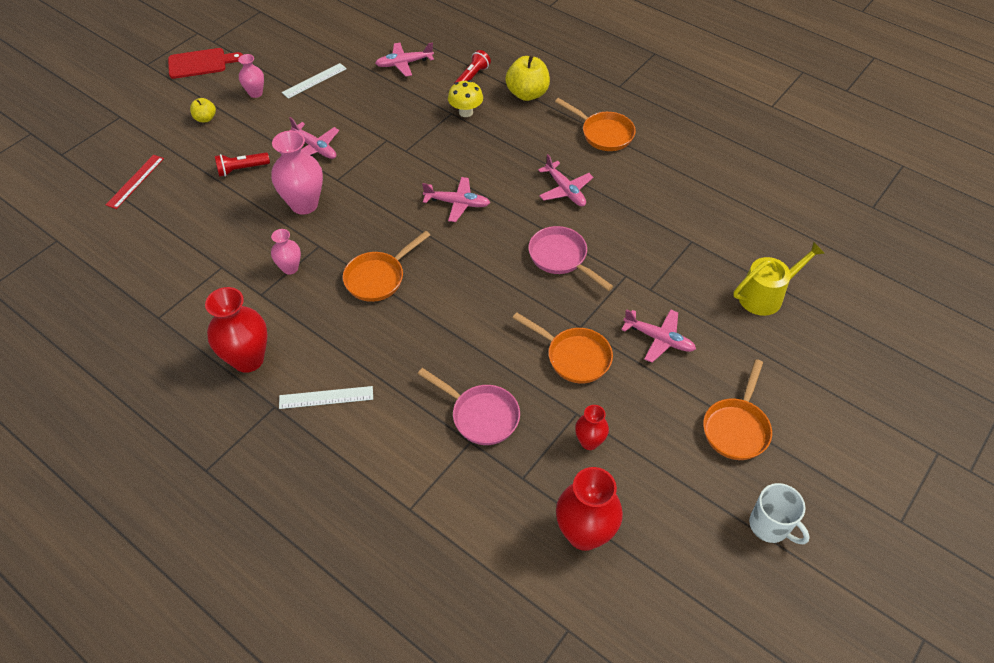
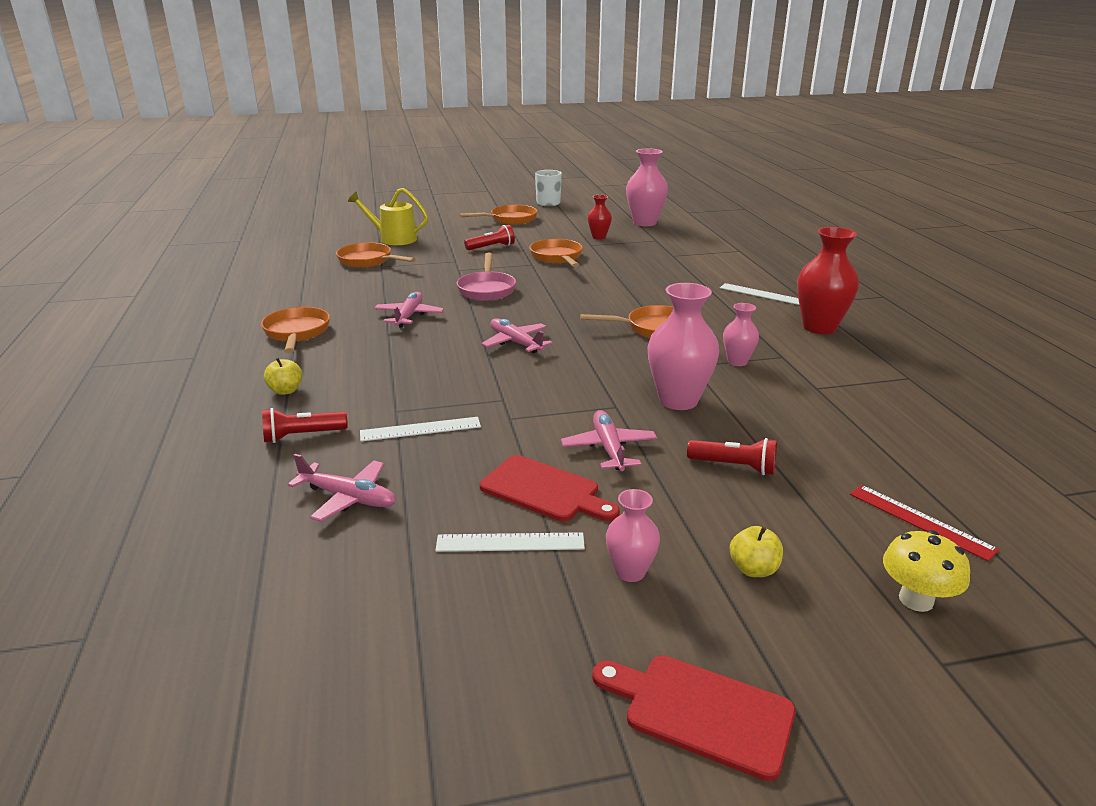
camera: 140 degrees left, 25 degrees down
(135, 181) = (920, 521): red ruler -> red ruler turned 75 degrees clockwise
(324, 109) = (544, 490): none -> red cutting board
(422, 109) = (420, 429): none -> white ruler
(466, 112) = (379, 404): yellow mushroom -> yellow mushroom (916, 600)
(481, 415) = (653, 259): pink pan -> none
(527, 94) = (286, 391): yellow apple -> yellow apple, size x0.54
(584, 533) = (644, 223): red vase -> pink vase
(658, 339) = (491, 247): pink plane -> red flashlight
(715, 242) = (368, 261): none -> orange pan

